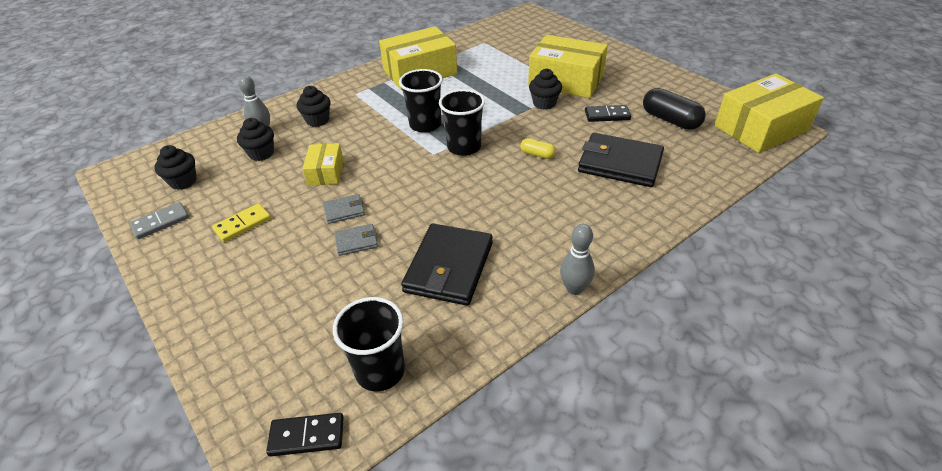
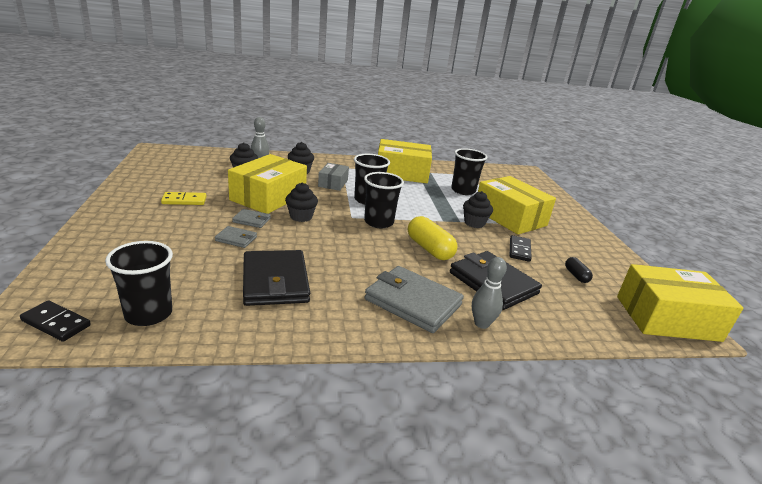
camera: 25 degrees right, 15 degrees down
(160, 222) = (144, 180): grey domino -> none
(183, 181) = (183, 168): black cupcake -> black cupcake (301, 217)
(325, 172) = (268, 197): yellow box -> yellow box, size x1.90
(369, 120) = (333, 183): none -> grey box
(449, 267) = (275, 281): black wallet -> black wallet turned 60 degrees counterclockwise
(497, 67) = (463, 190): none -> black cup
(537, 154) = (429, 249): yellow capsule -> yellow capsule, size x1.87
(574, 288) = (350, 341): grey bowling pin -> grey bowling pin (481, 324)
(581, 220) = (413, 302): none -> grey wallet
(607, 115) = (519, 250): black domino -> black domino turned 75 degrees clockwise
(670, 120) = (576, 275): black capsule -> black capsule, size x0.53

